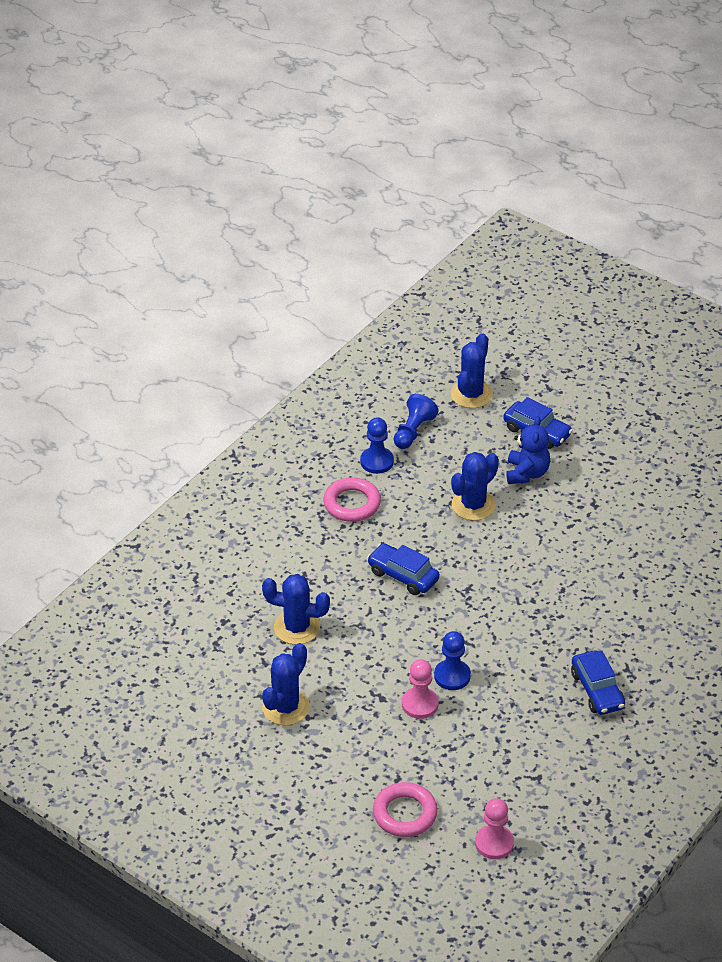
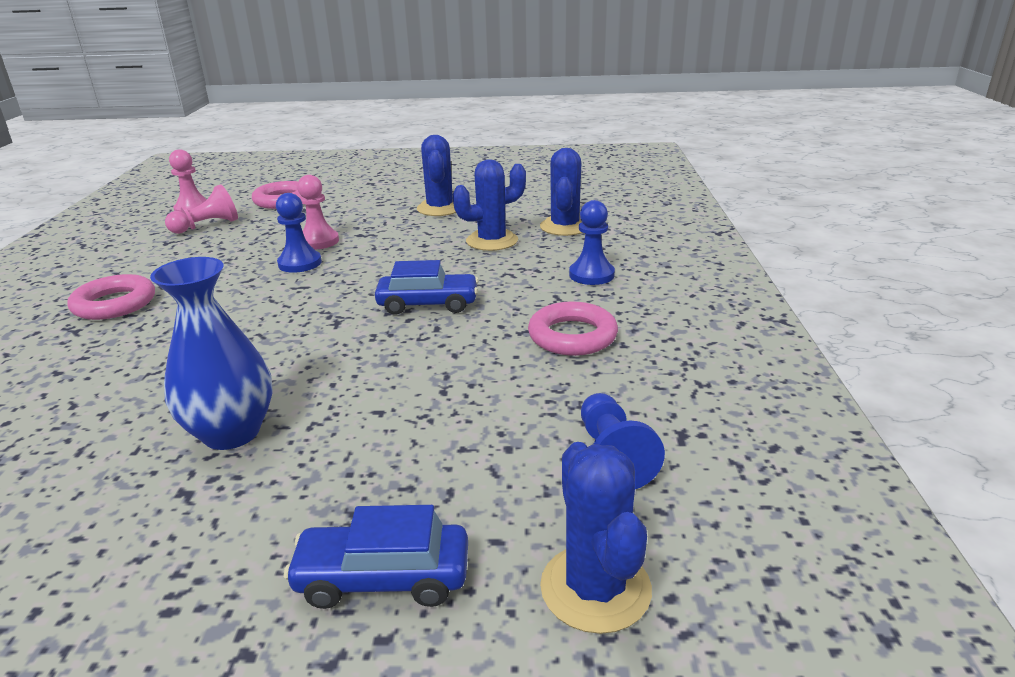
camera: 145 degrees right, 15 degrees down
(377, 461) = (607, 390): blue pawn -> blue pawn (591, 275)
(473, 505) = (405, 401): blue cactus -> blue cactus (565, 227)
(494, 793) = (207, 226): none -> pink pawn
(527, 473) = (349, 485): blue teddy bear -> none
(563, 528) = (231, 433): none -> blue vase
(597, 690) = (114, 304): blue car -> pink ring

